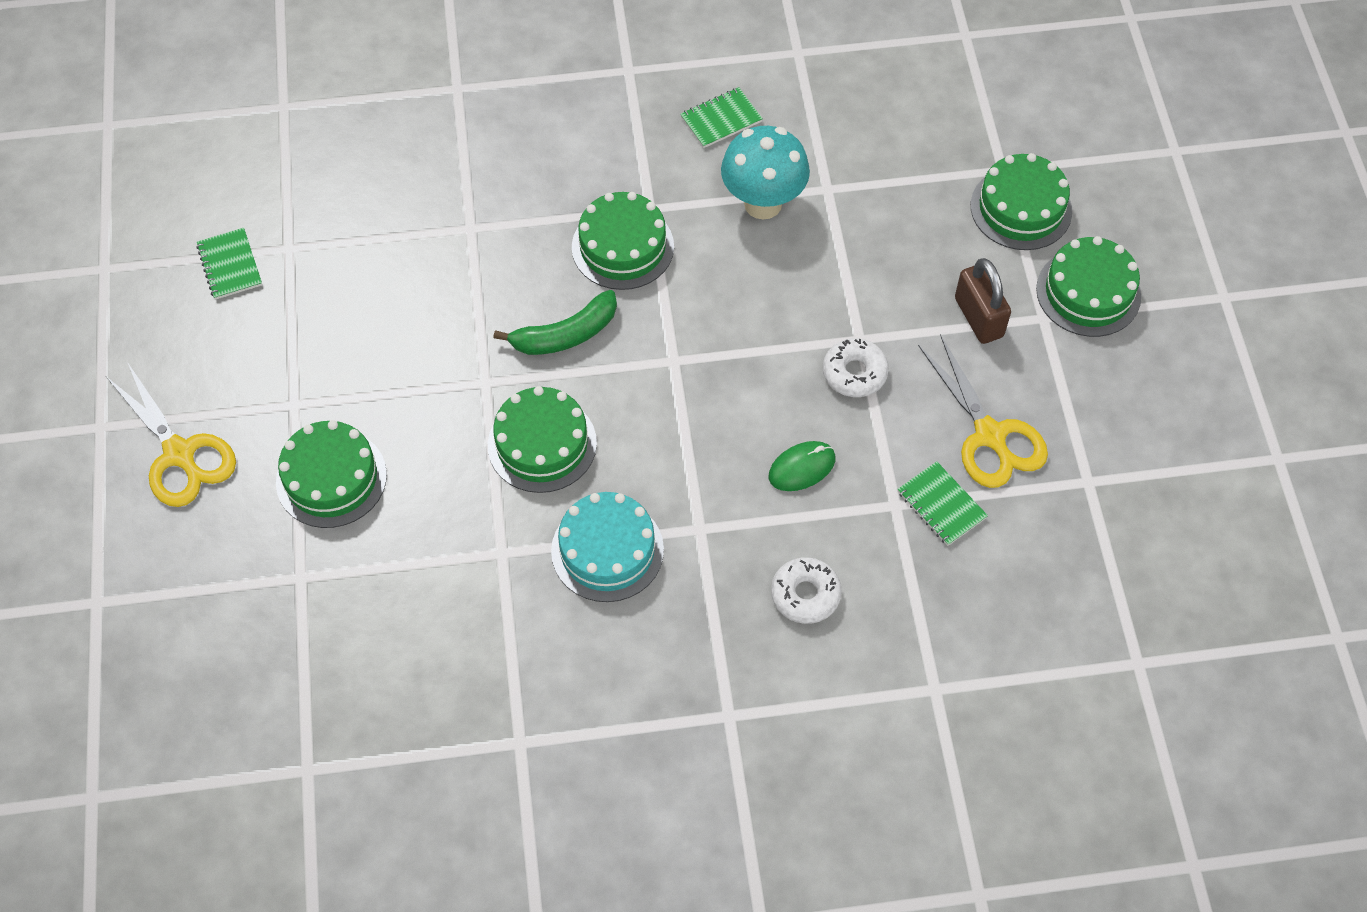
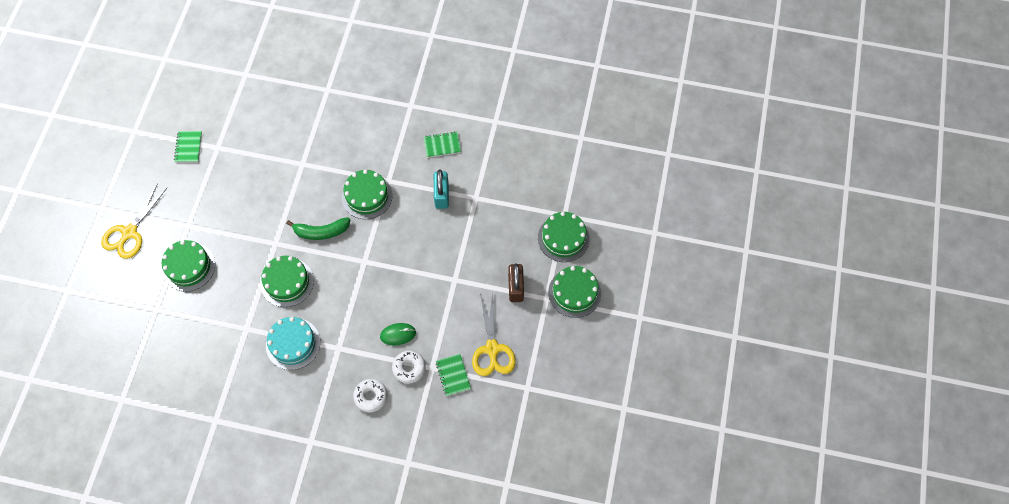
camera: 20 degrees right, 5 degrees up
(180, 454) = (129, 233): yellow scissors -> yellow scissors turned 45 degrees clockwise
(763, 204) = (441, 195): turquoise mushroom -> turquoise padlock
(854, 373) = (444, 296): white donut -> white donut (409, 368)

